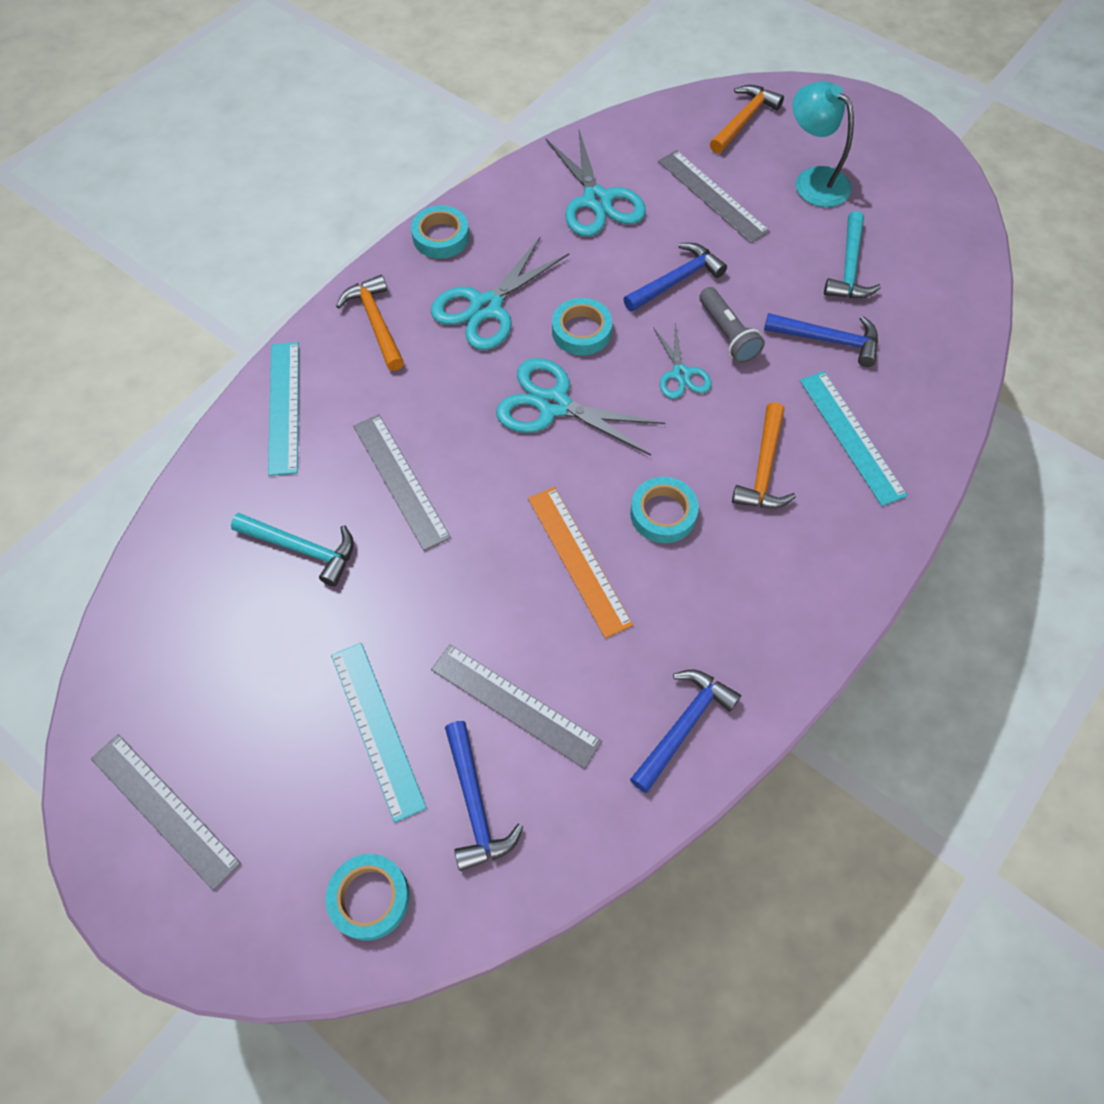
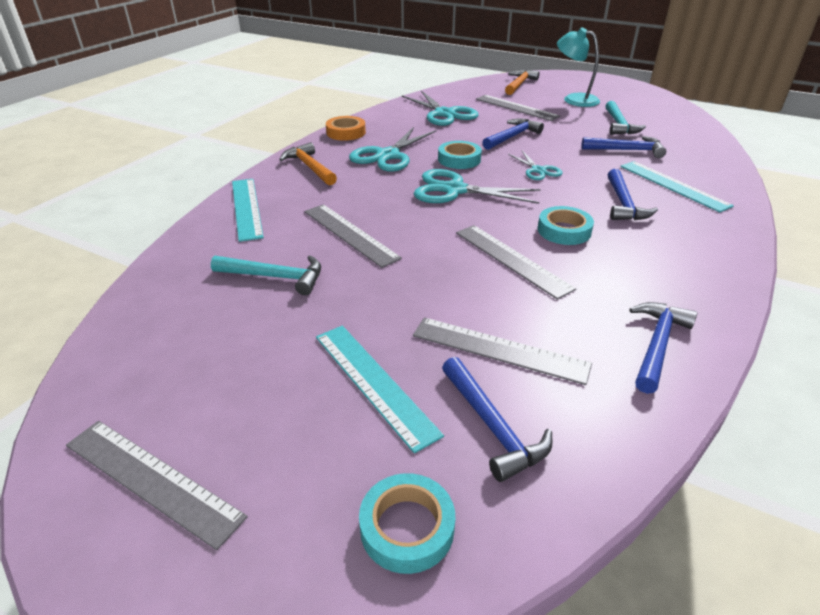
camera: 10 degrees left, 25 degrees down
(441, 237) = (346, 132): turquoise tape -> orange tape
(578, 560) = (511, 260): orange ruler -> grey ruler
(727, 334) = (559, 153): grey flashlight -> none
(764, 468) = (623, 203): orange hammer -> blue hammer

